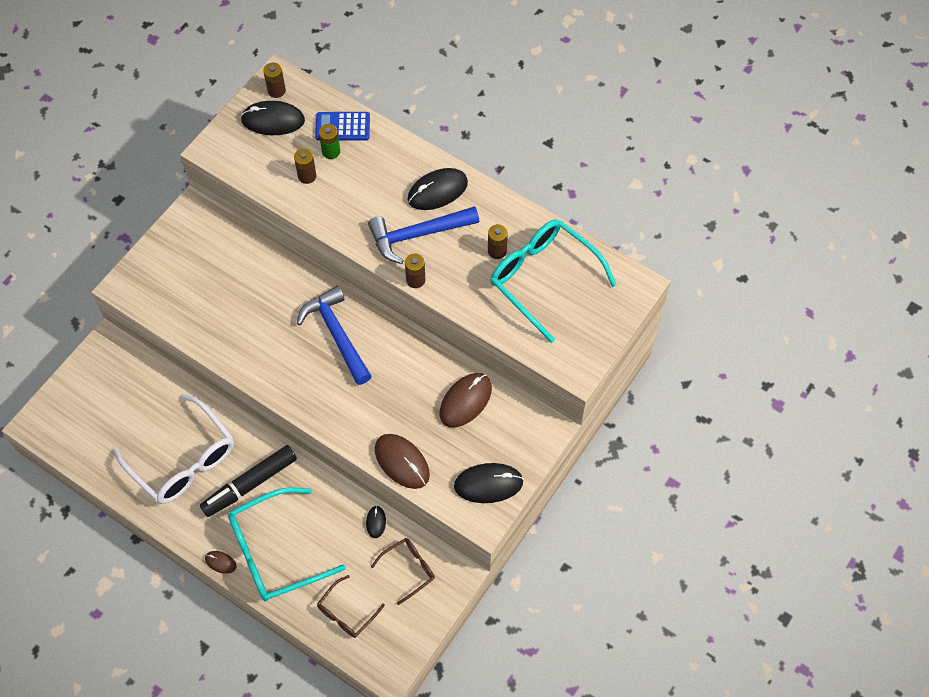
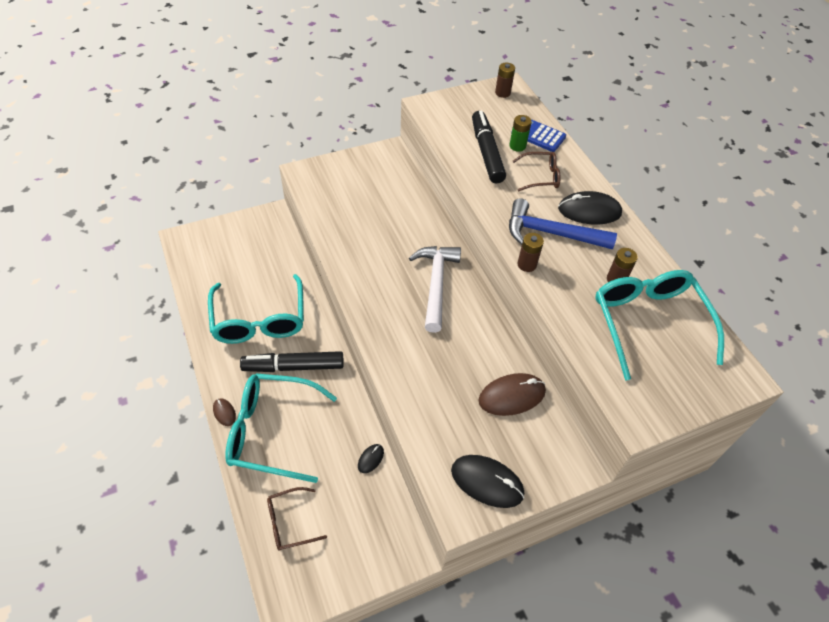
camera: 30 degrees right, 10 degrees down
(183, 460) = (259, 320): white glasses -> turquoise glasses
(273, 120) = (486, 108): black mouse -> none
(307, 176) = (486, 152): brown battery -> black marker
(336, 334) = (436, 284): blue hammer -> white hammer
(402, 462) = (420, 414): brown mouse -> none
(409, 569) = (370, 519): brown glasses -> brown glasses (541, 176)

